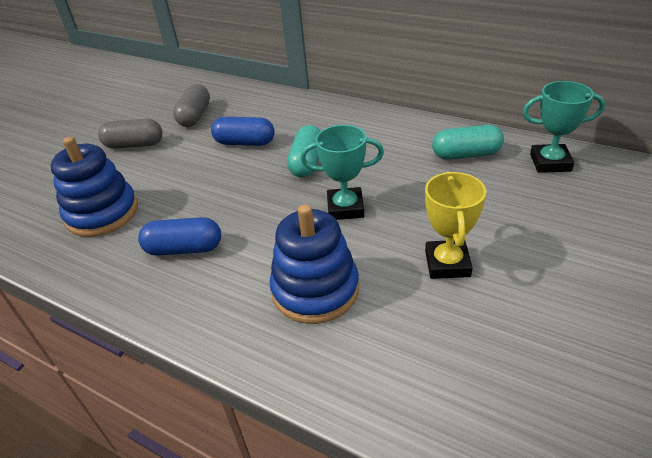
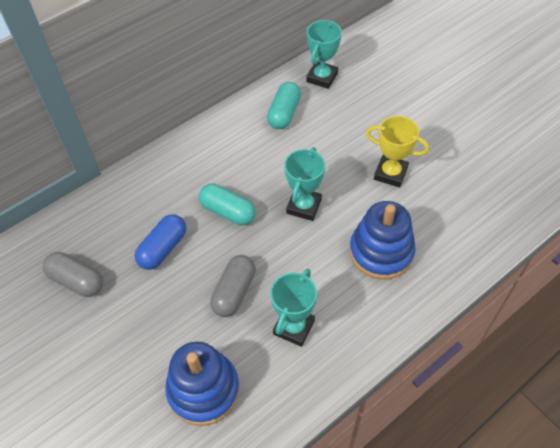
camera: 70 degrees left, 15 degrees up
(134, 145) = (93, 348): grey capsule -> grey capsule (234, 292)
(184, 249) = (294, 327): blue capsule -> turquoise trophy

